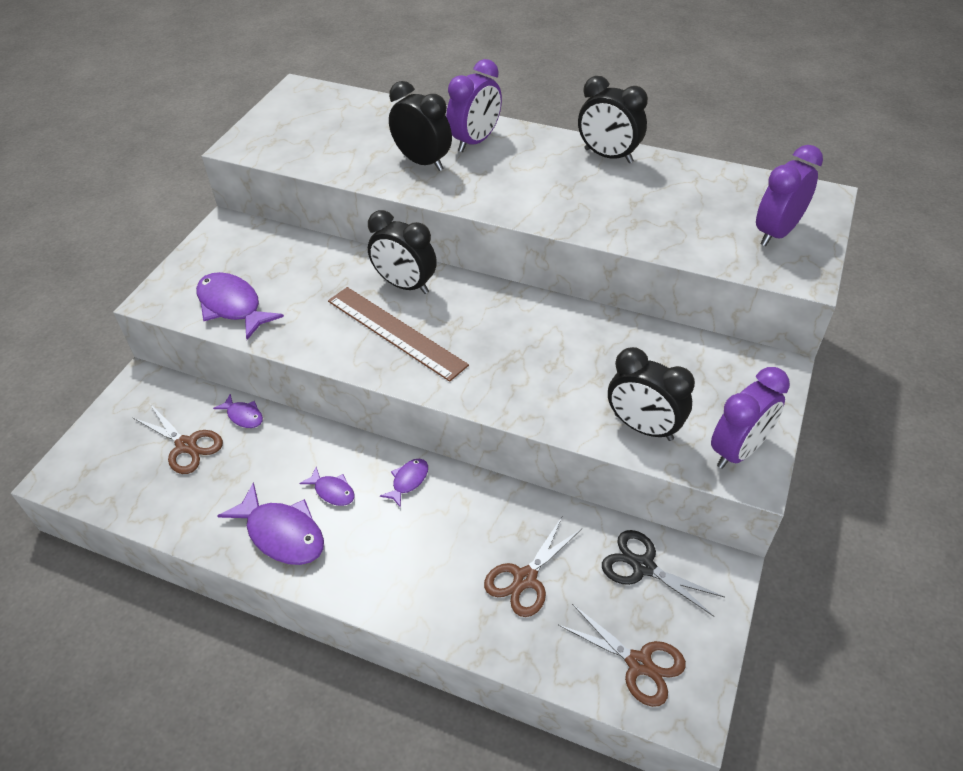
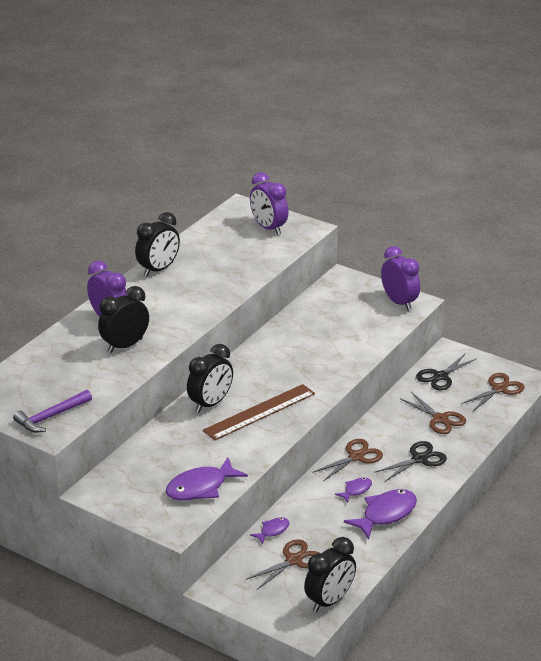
camera: 80 degrees left, 15 degrees down
(270, 139) = (51, 417): none -> purple hammer
(408, 481) = (356, 456): purple fish -> brown scissors
(416, 561) = (419, 459): none -> black scissors
(643, 427) = (374, 329): black clock -> black clock (329, 601)

